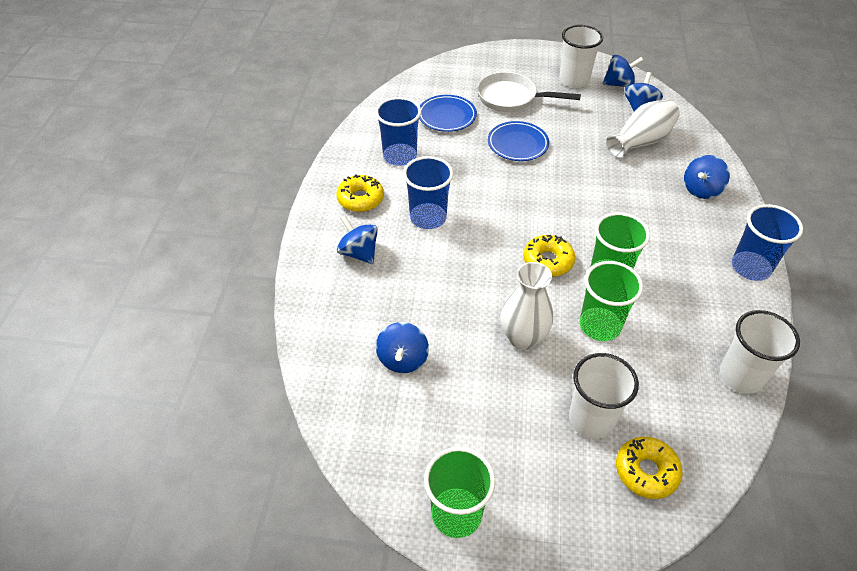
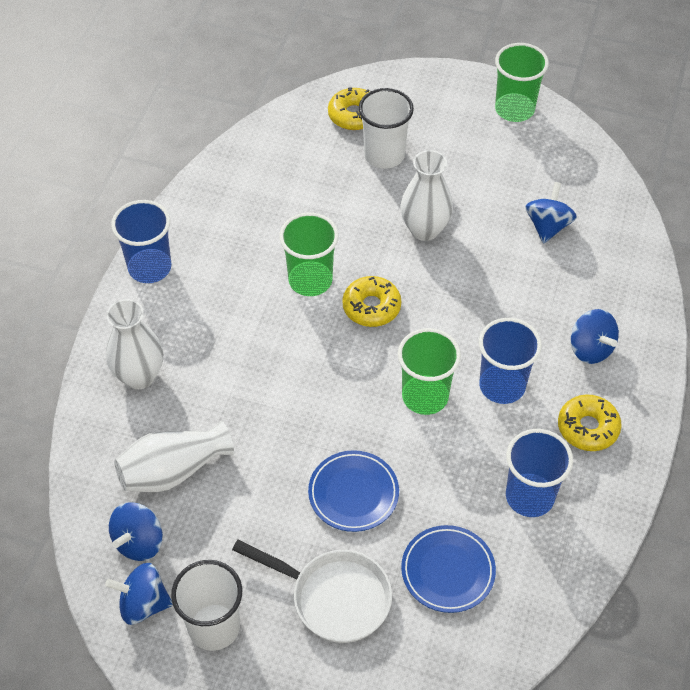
camera: 170 degrees left, 5 degrees up
(600, 325) = (343, 230): green cup -> green cup (425, 396)
(701, 190) = (139, 376): blue spinning top -> white vase
(741, 376) = (231, 169): white cup -> none

